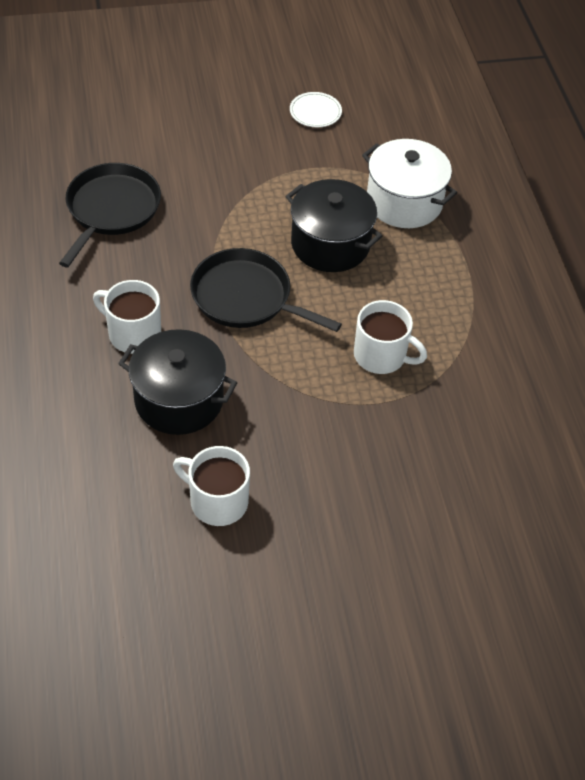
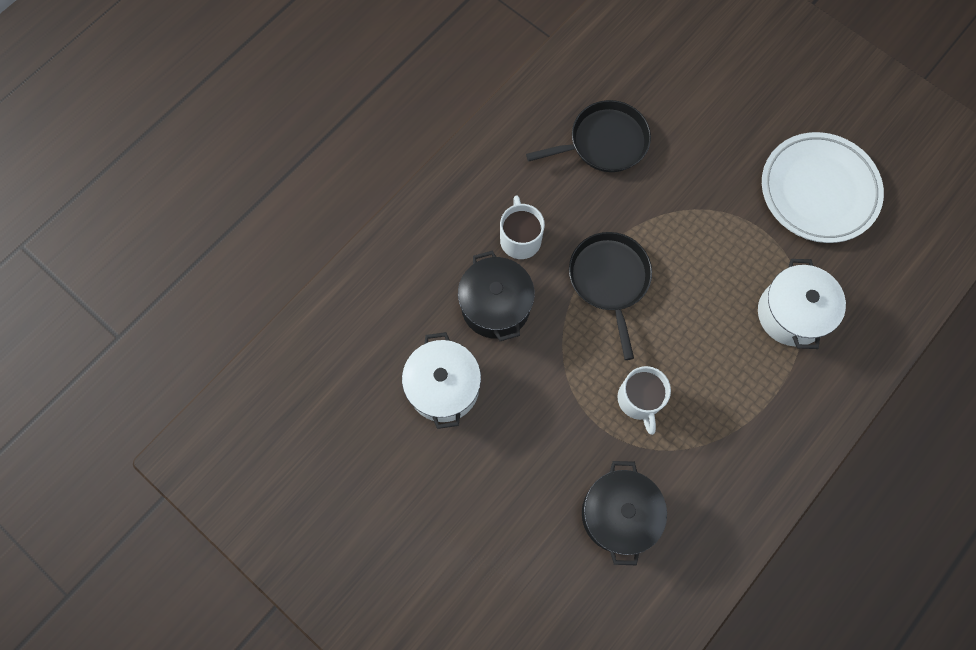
camera: 55 degrees right, 20 degrees up
(217, 501) = (443, 387): white mug -> white pot
(315, 112) = (818, 190): white plate -> white plate, size x2.49
(330, 244) = (704, 295): black pot -> black pot (618, 514)

